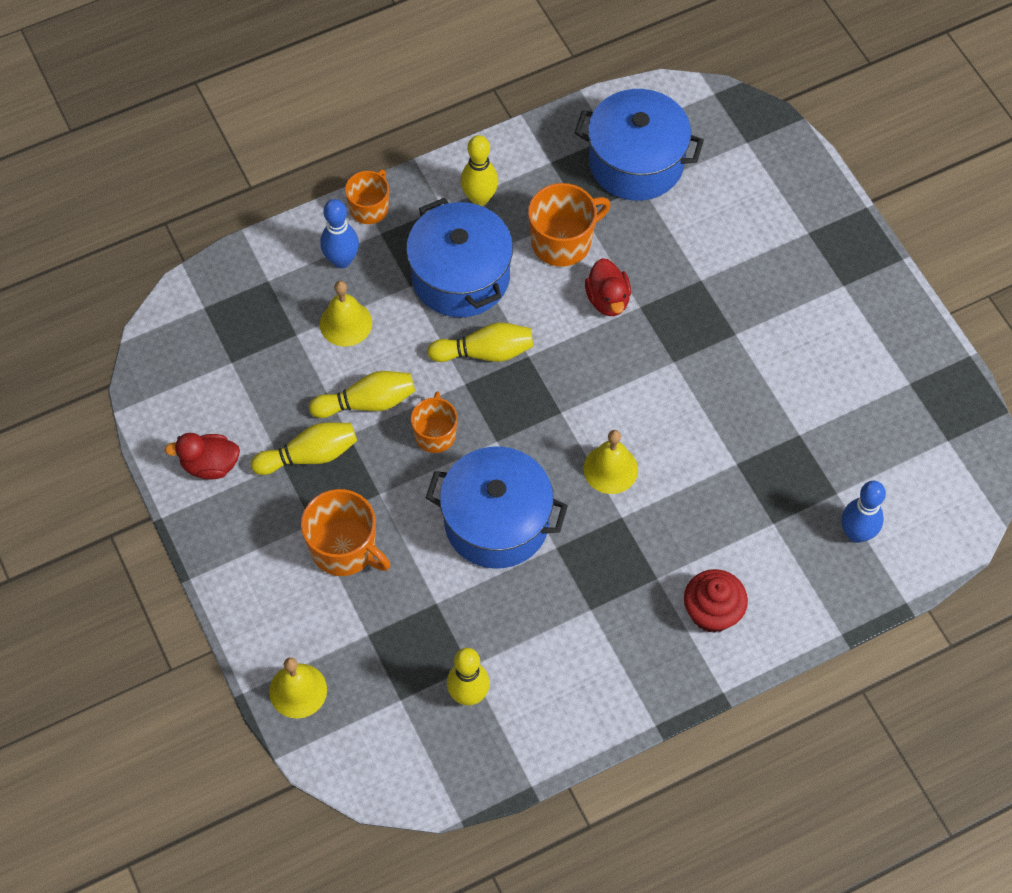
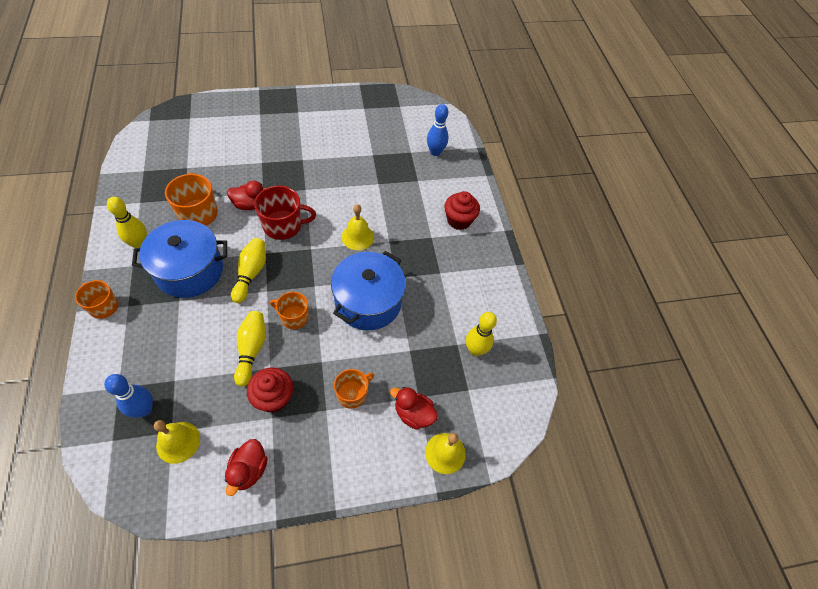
camera: 80 degrees left, 5 degrees down
(309, 456) = (273, 397): yellow bowling pin -> red cupcake
(340, 635) = (413, 414): none -> red duck
(342, 260) = (133, 335): blue bowling pin -> blue bowling pin (144, 409)
(344, 548) = (352, 394): orange mug -> orange mug, size x0.65
(346, 323) = (184, 346): yellow bell -> yellow bell (178, 442)
(588, 359) = (283, 225): none -> red mug
(636, 162) = (169, 165): blue pot -> none

